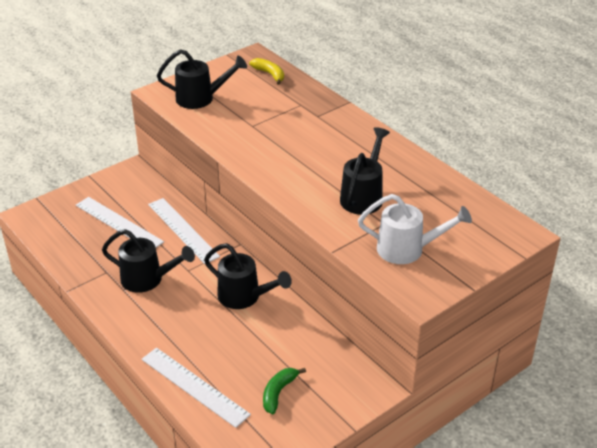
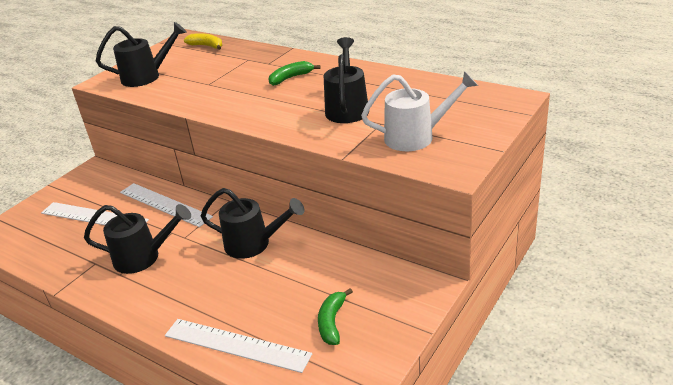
camera: 15 degrees left, 5 degrees down
(330, 142) = (291, 78): none -> green banana

